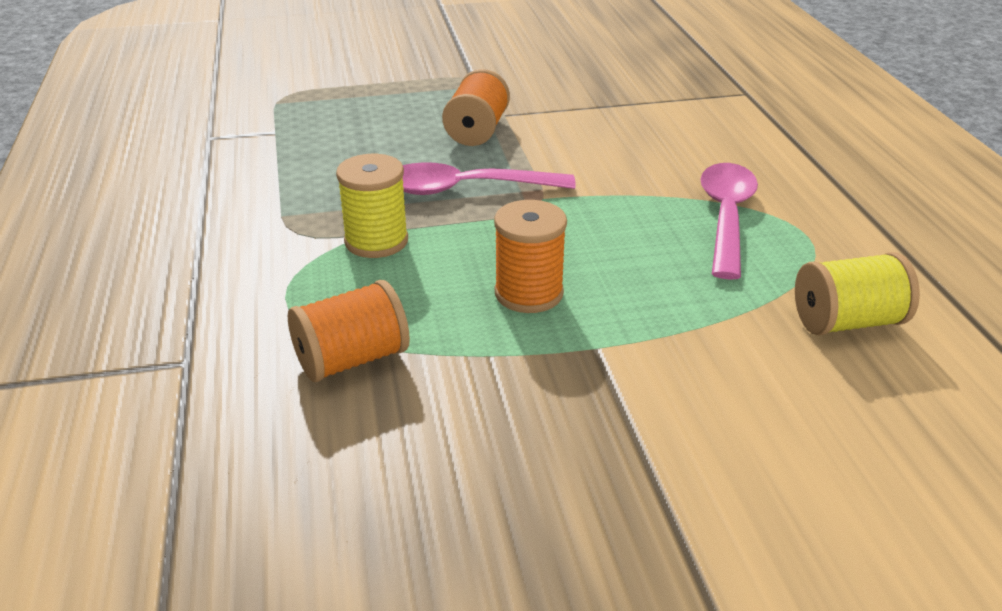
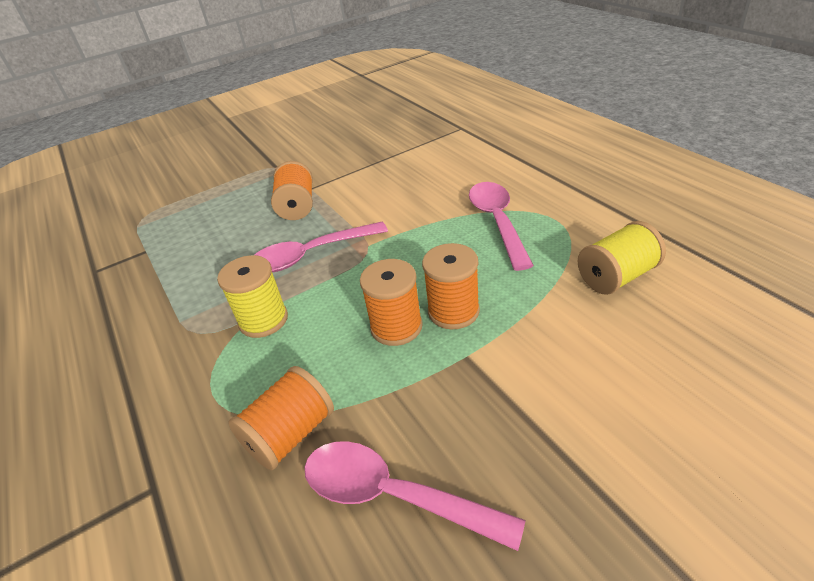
camera: 15 degrees left, 5 degrees up
(434, 449) = (393, 495): none -> pink spoon
(608, 297) = (453, 311): none -> orange spool

